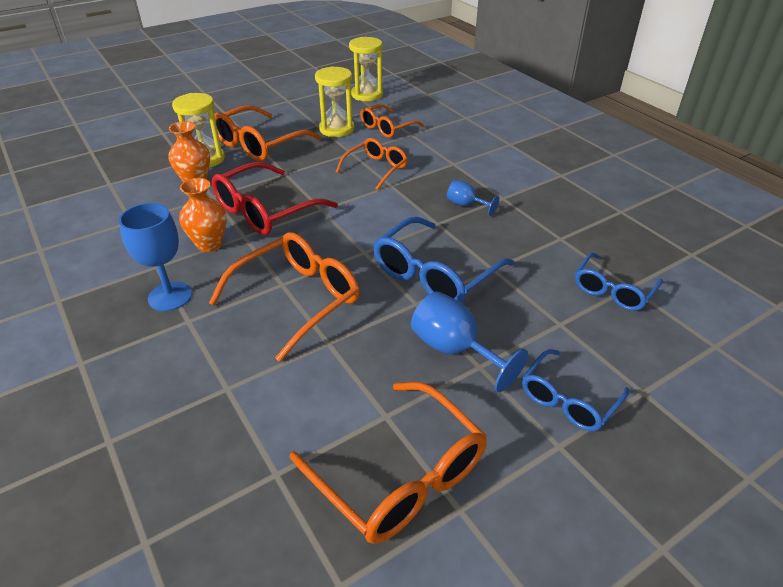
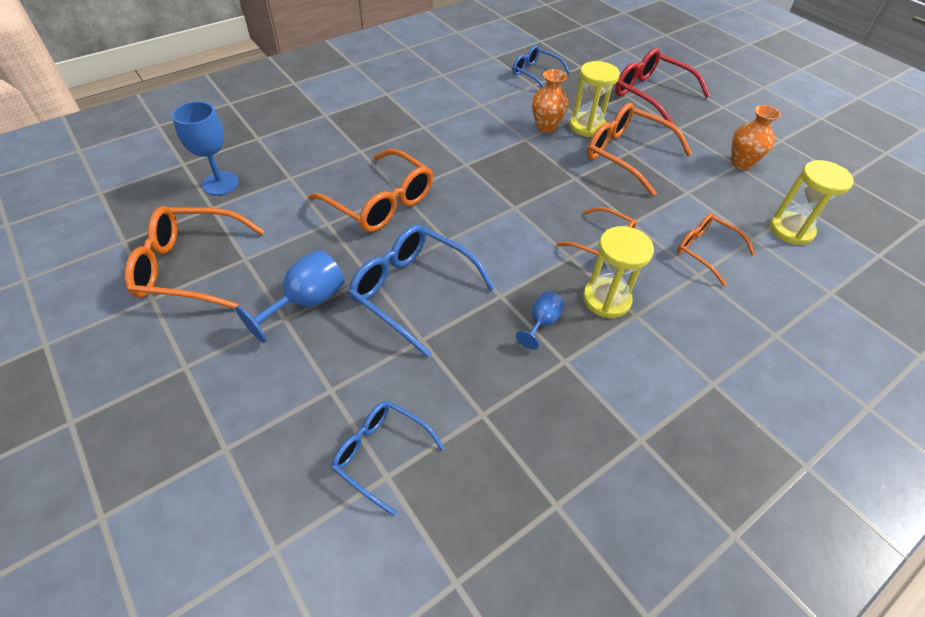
camera: 85 degrees right, 10 degrees up
(170, 296) = (388, 138): blue goblet -> blue goblet (220, 183)
(209, 244) = (453, 147): orange vase -> orange vase (741, 163)
(265, 211) = (506, 172): red glasses -> red glasses (651, 94)
(336, 129) = (683, 208): yellow hourglass -> yellow hourglass (606, 299)
(400, 475) = (190, 267): orange glasses -> orange glasses turned 45 degrees clockwise
(568, 400) = (231, 381): blue glasses -> blue glasses (535, 73)

